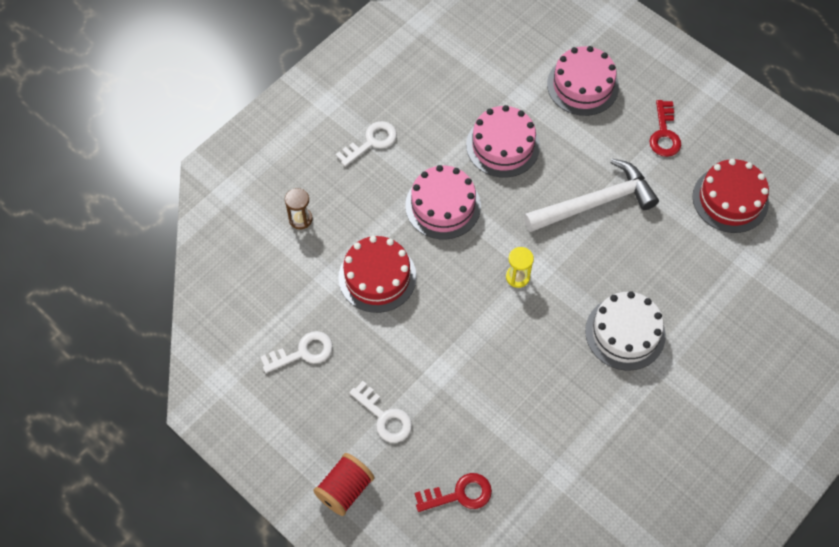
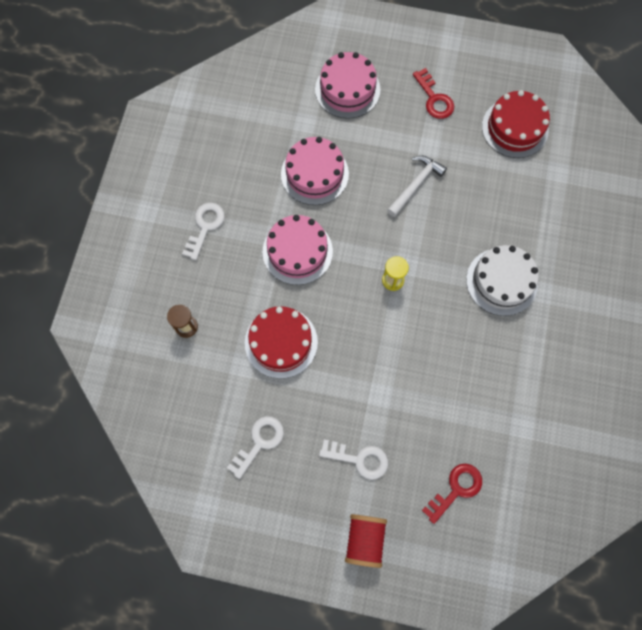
camera: 30 degrees left, 10 degrees up
(595, 202) = (415, 184): white hammer -> white hammer, size x0.62

